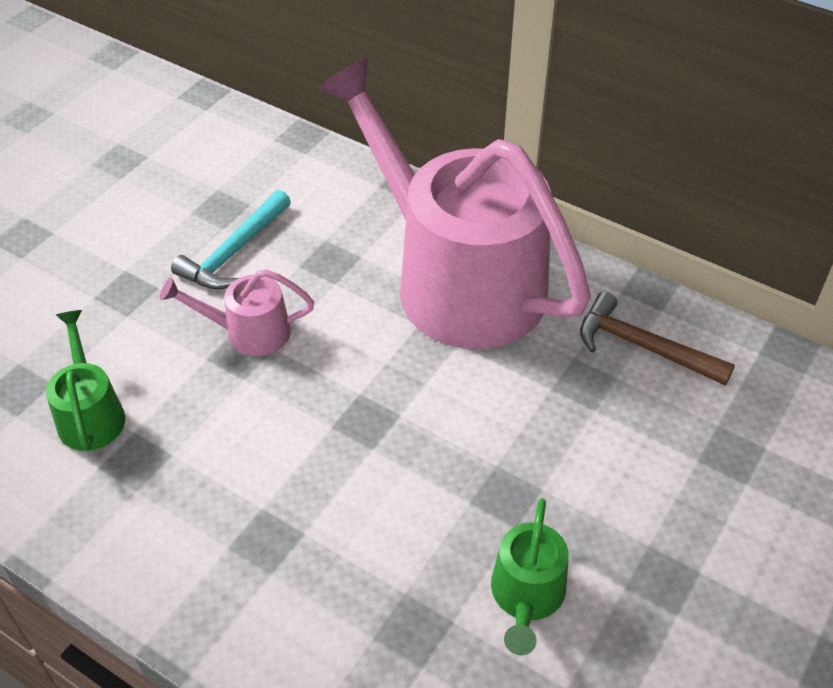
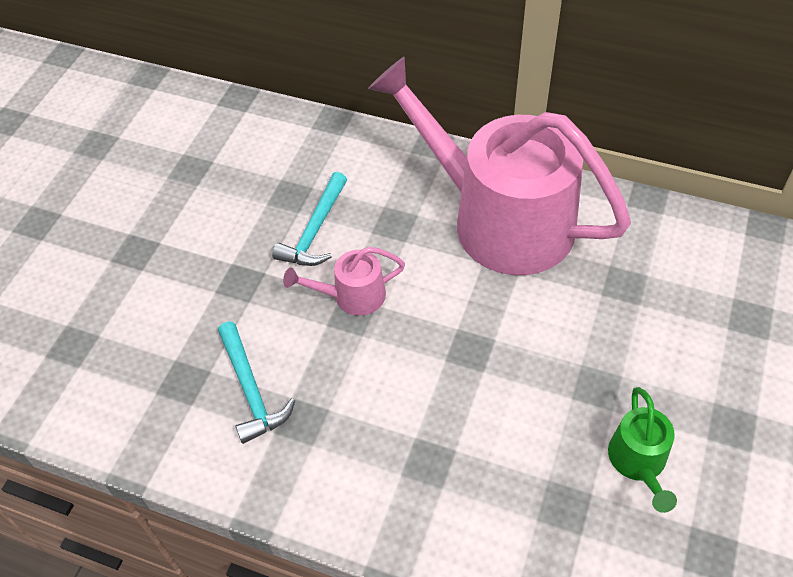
camera: 10 degrees left, 5 degrees up
(90, 414) = (251, 390): green watering can -> turquoise hammer
(643, 346) = (658, 246): brown hammer -> none

